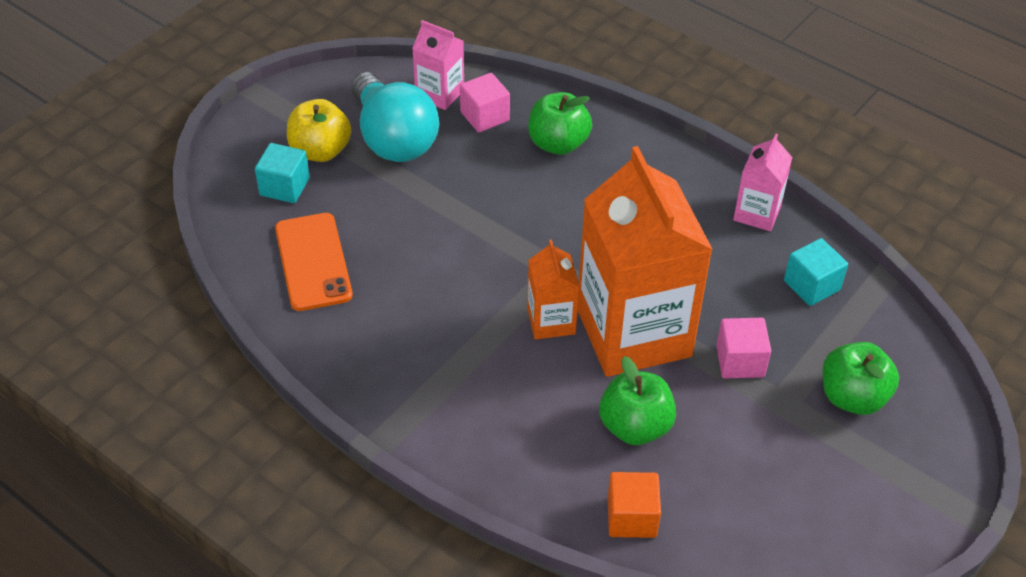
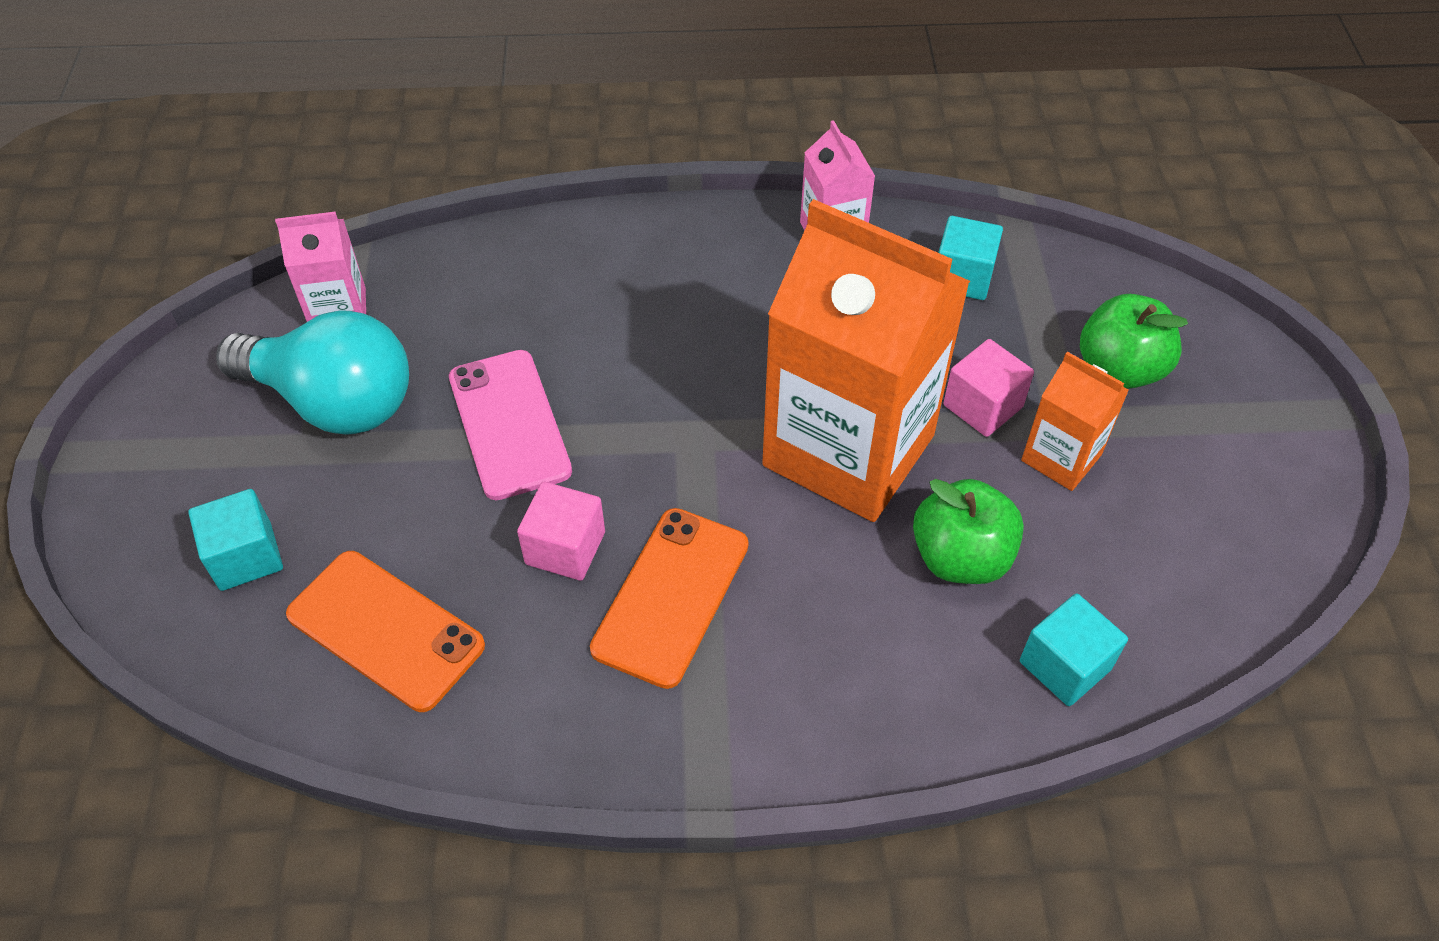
camera: 40 degrees left, 5 degrees up
(320, 151) = (250, 477): yellow apple -> none
(461, 339) = (671, 596): none -> orange phone
(467, 203) = (509, 424): none -> pink phone
(484, 116) = (423, 305): pink cube -> pink cube (565, 548)
(551, 321) = (749, 500): orange carton -> orange carton (1061, 457)
(558, 144) = (544, 286): green apple -> none
(631, 517) = (1065, 665): orange cube -> turquoise cube

